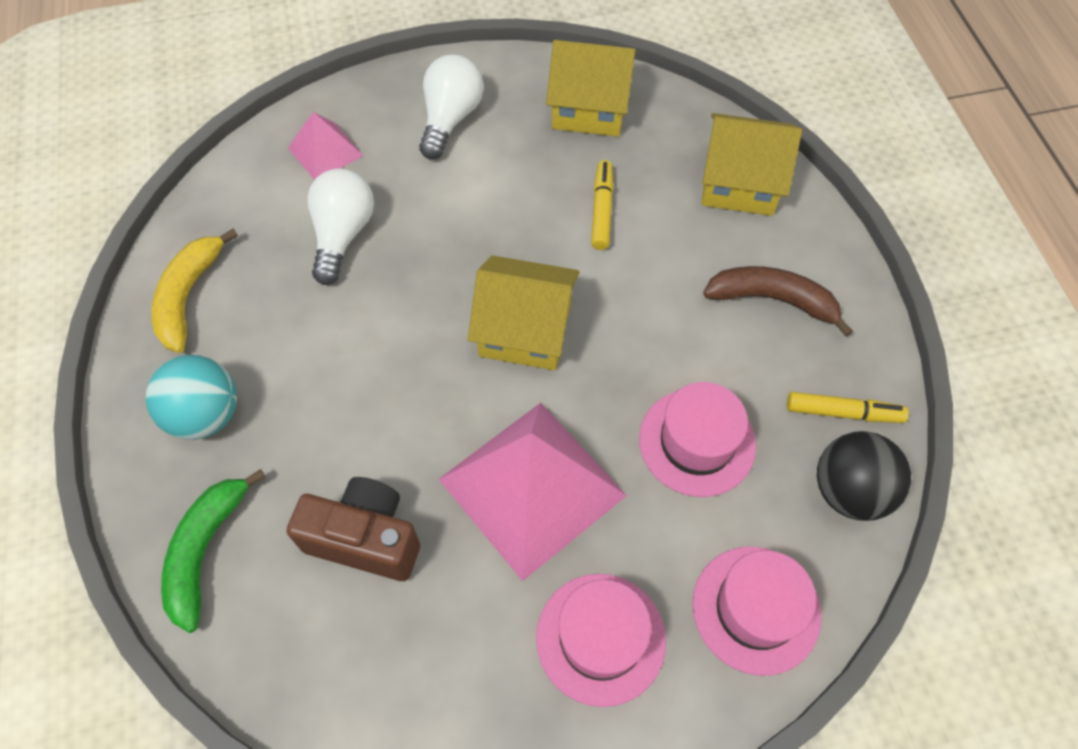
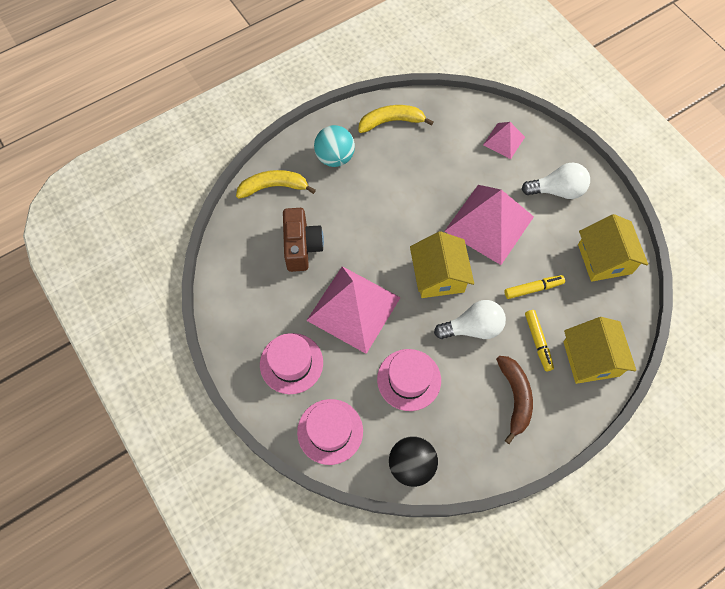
camera: 70 degrees right, 5 degrees up
(205, 551) = (273, 187): green banana -> yellow banana
(343, 235) = (456, 170): white light bulb -> white light bulb (472, 328)
(463, 225) = (489, 223): none -> pink pyramid
(843, 412) = (458, 452): yellow marker -> yellow marker (538, 342)

